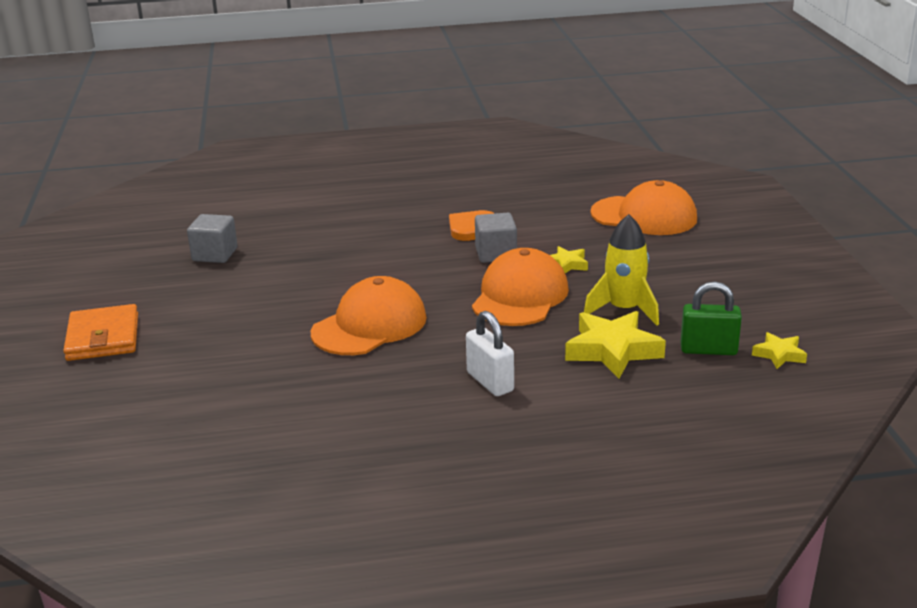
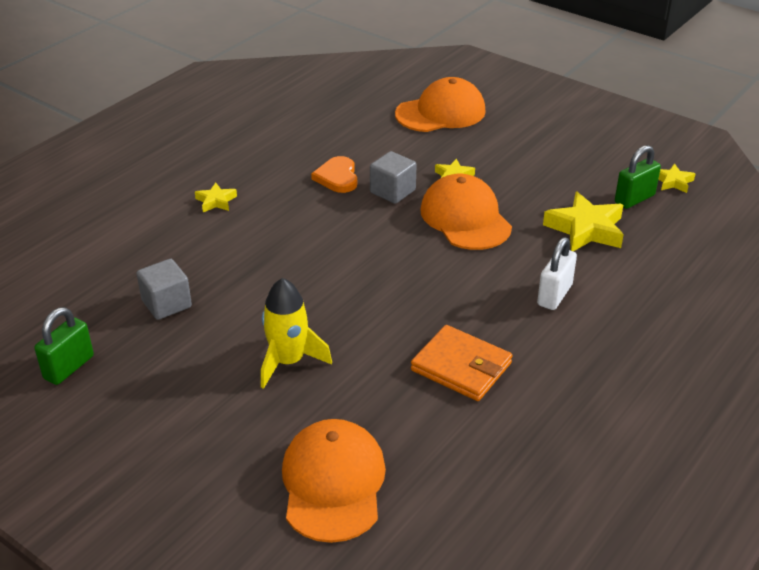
camera: 45 degrees left, 10 degrees up
(102, 262) = (69, 367): none -> green padlock
(103, 337) = (207, 433): orange wallet -> orange wallet (461, 367)
(356, 208) = (216, 201): none -> yellow star
(370, 325) = (404, 298): orange cap -> orange cap (333, 483)
(490, 382) = (554, 295): white padlock -> white padlock turned 75 degrees counterclockwise
(624, 310) = (544, 195): yellow rocket -> yellow rocket (288, 361)

